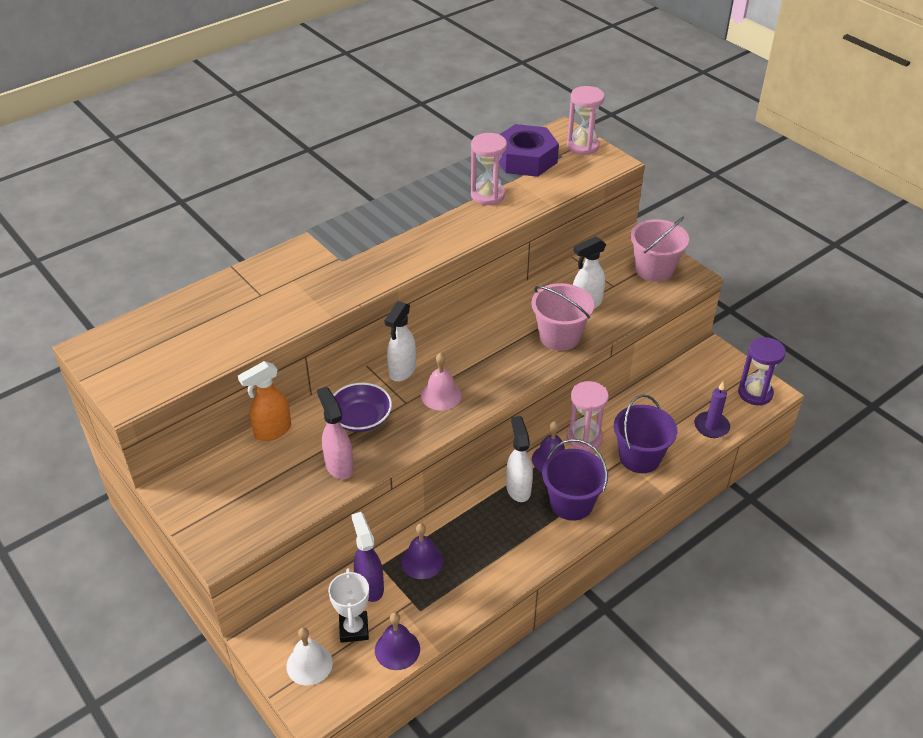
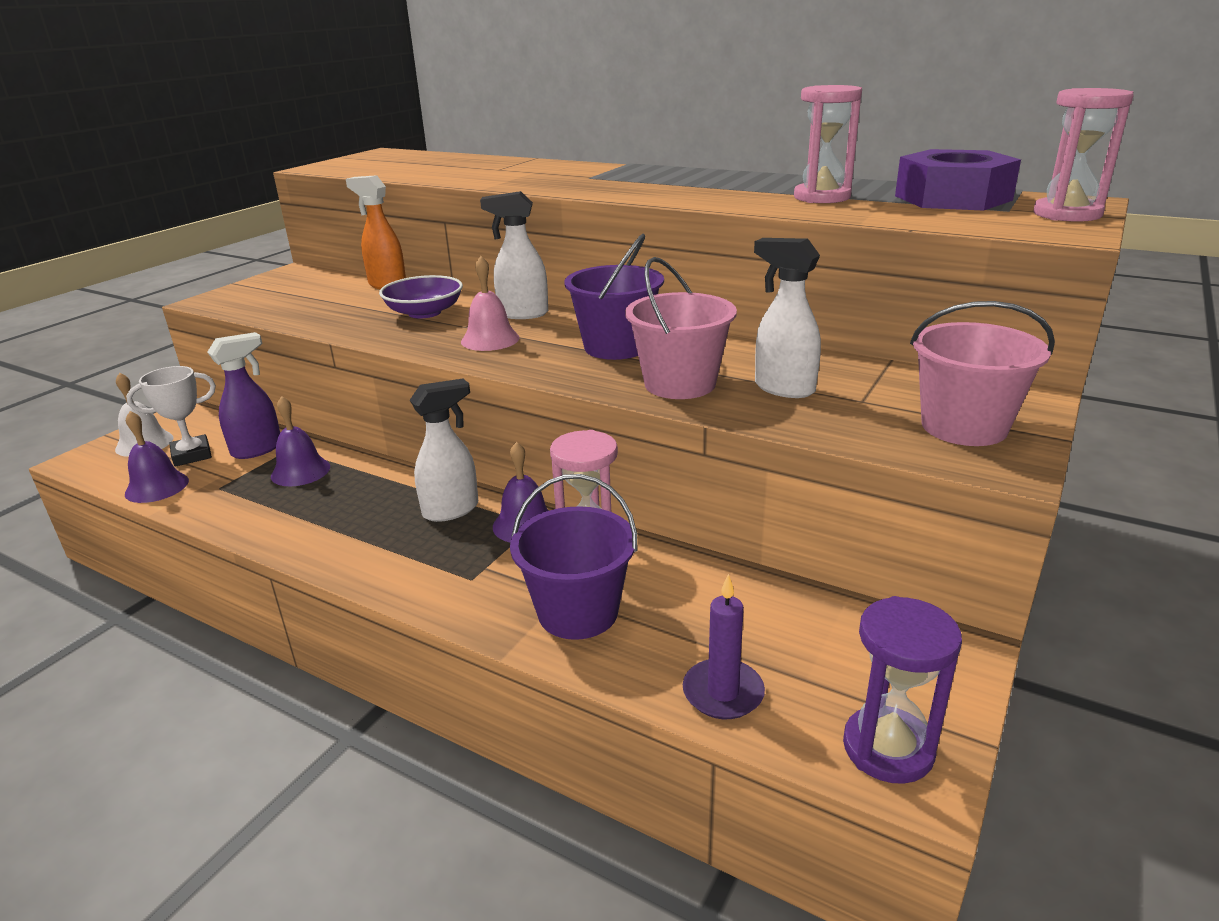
camera: 70 degrees right, 15 degrees down
(339, 466) = (341, 318): pink spray bottle -> none
(571, 503) = (438, 562): purple bucket -> purple bucket (616, 347)

